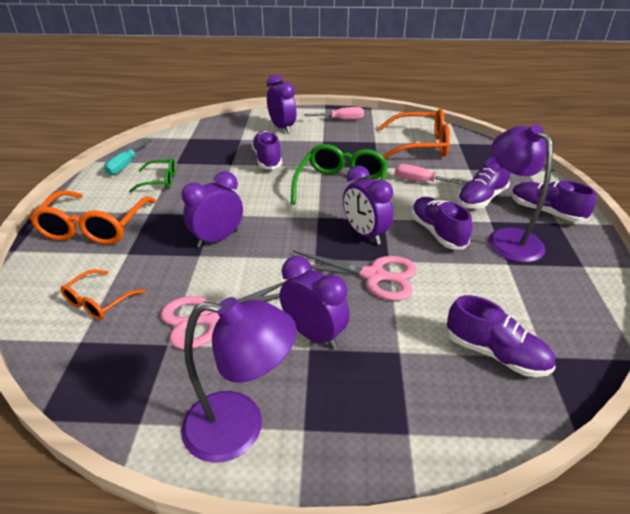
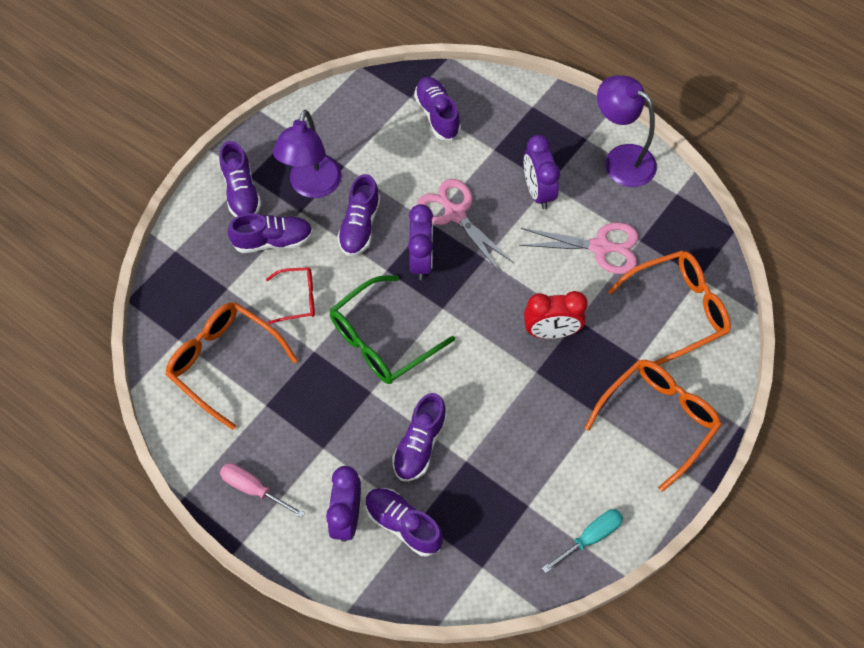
camera: 145 degrees left, 25 degrees up
(98, 302) = (677, 310): orange glasses -> orange glasses, size x1.81
(160, 181) = (563, 472): green glasses -> none
(217, 239) = (551, 331): purple clock -> red clock
(248, 135) = (403, 524): none -> purple shoe
(421, 182) = (298, 298): pink screwdriver -> red glasses

